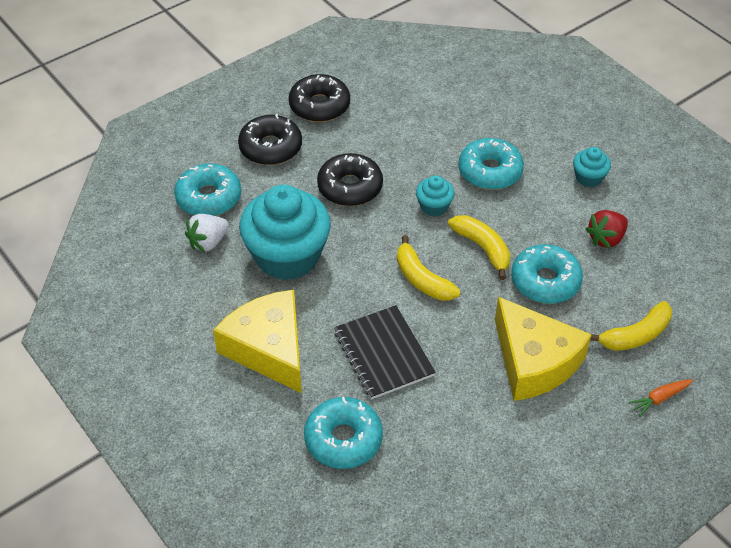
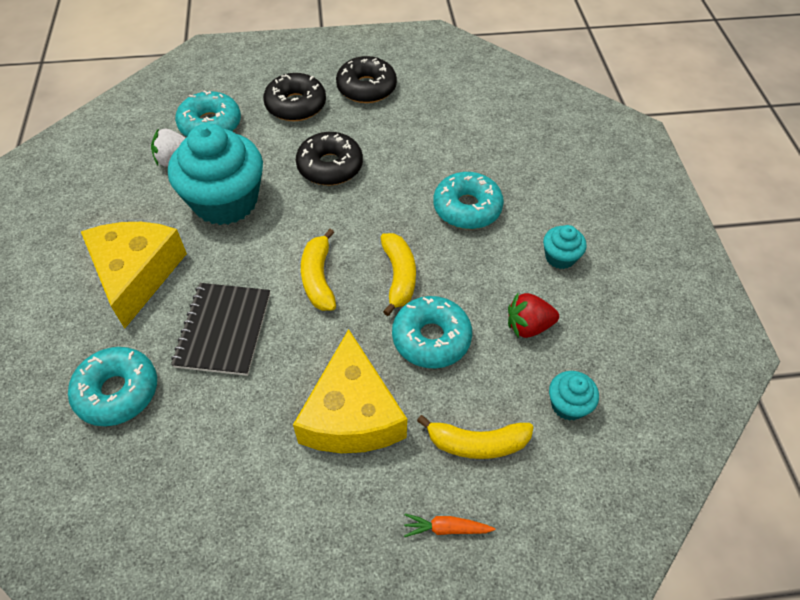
camera: 30 degrees right, 5 degrees up
(434, 206) = (388, 216): turquoise cupcake -> turquoise cupcake (568, 405)

